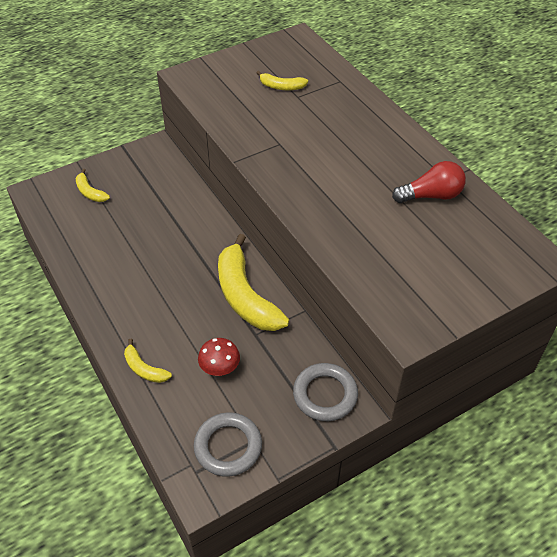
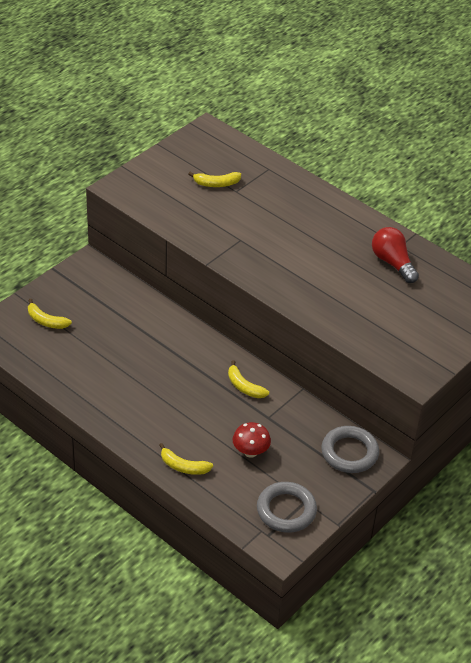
camera: 20 degrees left, 5 degrees down
(245, 296) = (244, 386): yellow banana -> yellow banana, size x0.47
(431, 195) = (392, 263): red light bulb -> red light bulb turned 90 degrees counterclockwise

